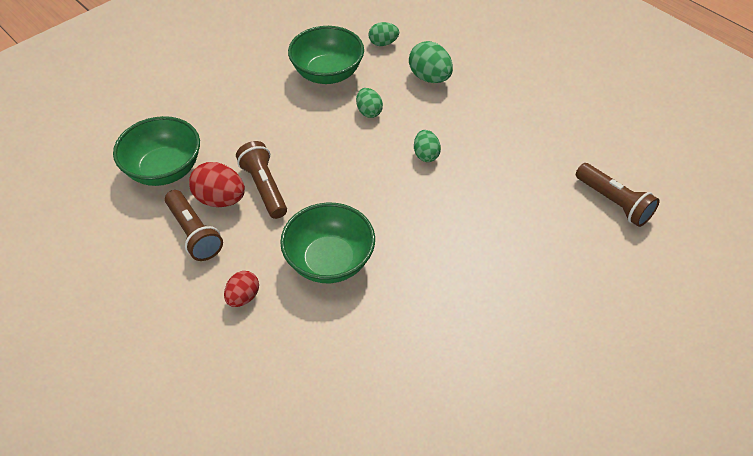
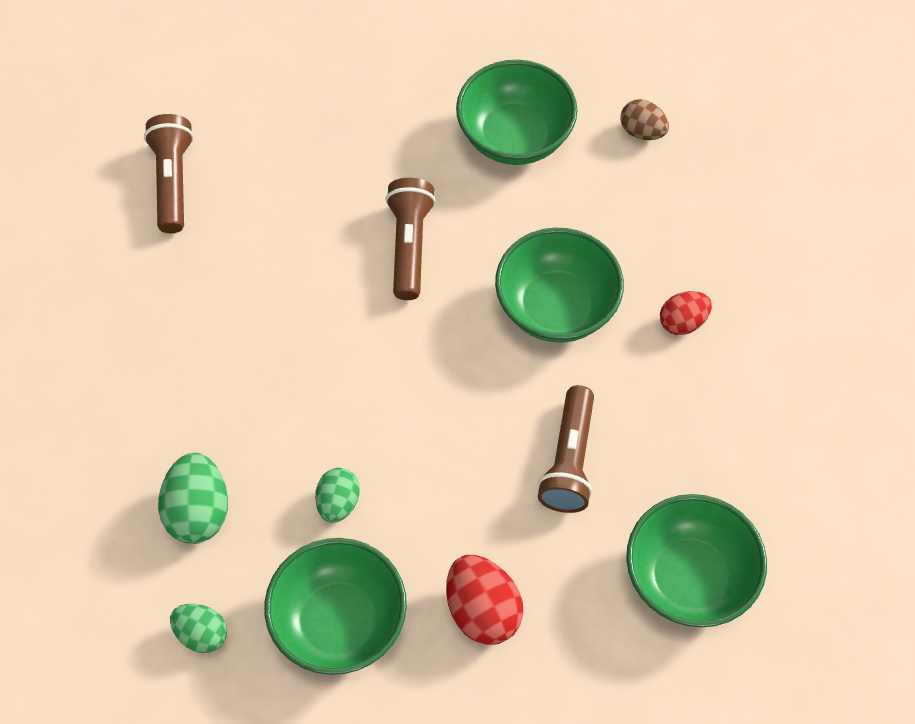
camera: 145 degrees left, 10 degrees up
(194, 233) = (698, 444): brown flashlight -> brown flashlight (410, 246)
(220, 199) = (637, 477): red egg -> red egg (482, 611)
(358, 422) = (642, 131): none -> brown egg
(426, 155) = (324, 381): green egg -> none
(445, 358) = (515, 137): none -> green bowl

